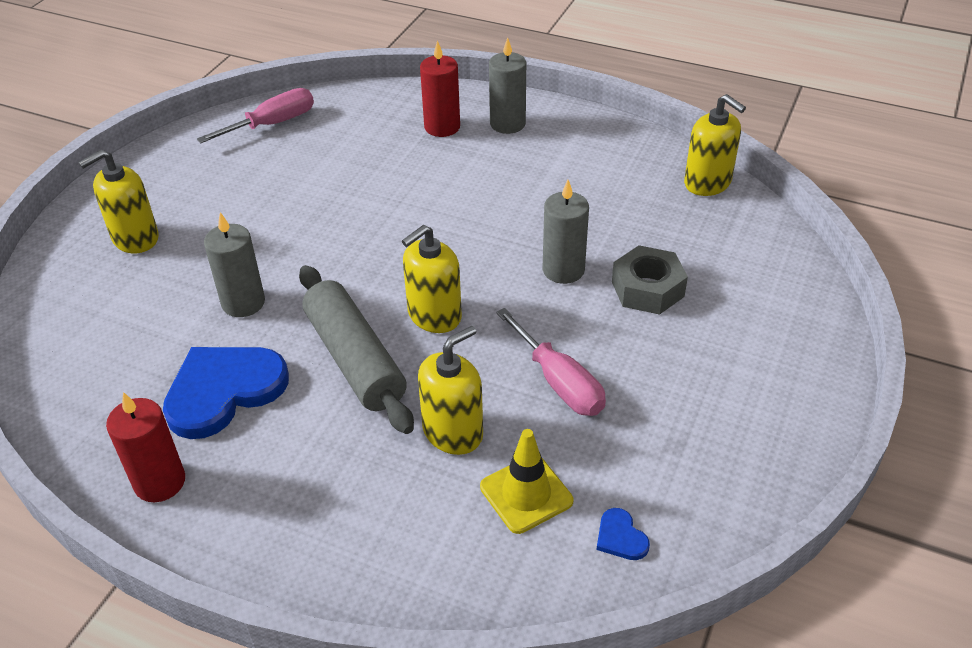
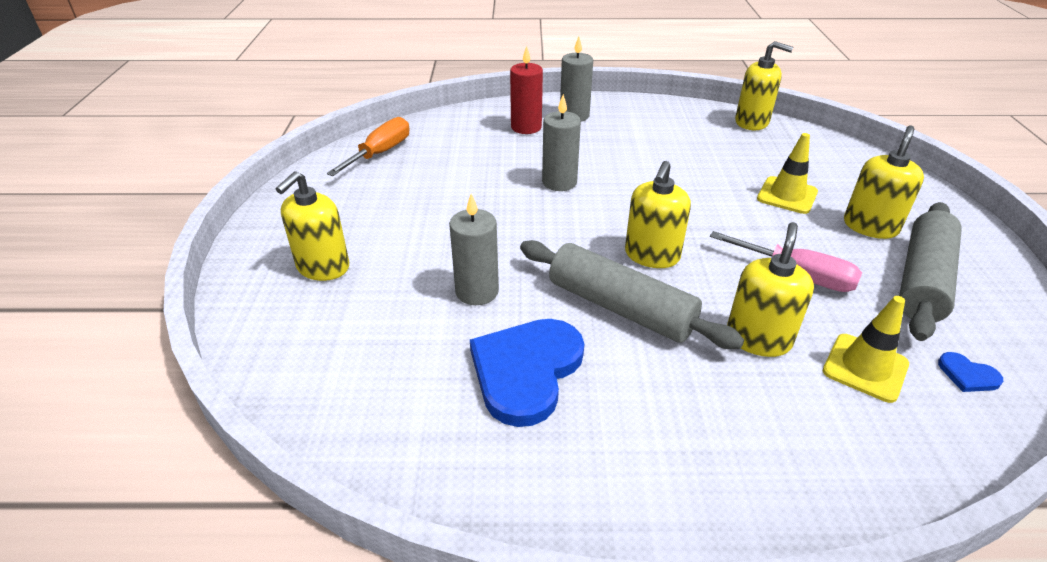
camera: 25 degrees left, 5 degrees down
(160, 482) = (538, 478): red candle -> none
(272, 124) = (380, 153): pink screwdriver -> orange screwdriver
(563, 270) = (715, 198): grey candle -> grey candle (559, 182)
(647, 289) = (787, 195): grey nut -> yellow traffic cone
(690, 430) = (922, 280): none -> grey rolling pin
(702, 353) = (870, 226): none -> yellow soap dispenser

